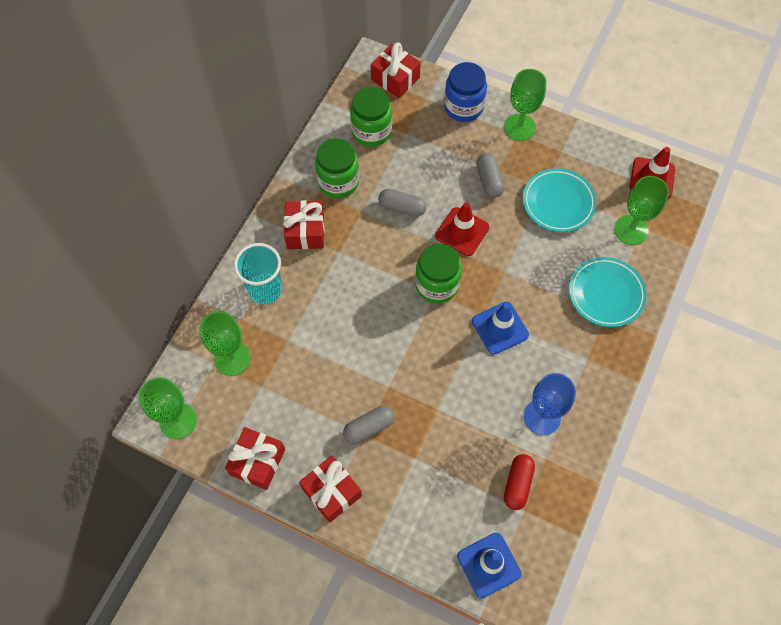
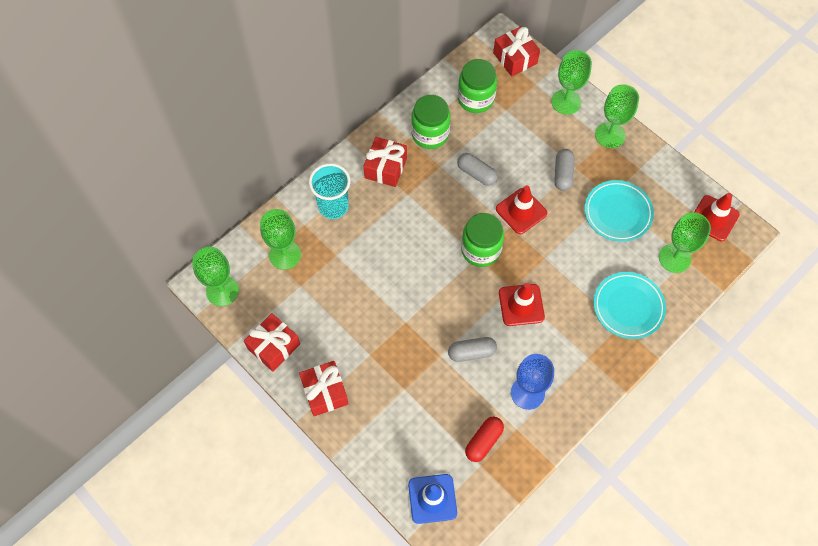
camera: 20 degrees right, 0 degrees up
(369, 428) = (376, 350): grey capsule -> grey capsule (471, 352)
(463, 107) = (566, 102): blue jar -> green goblet
(500, 328) = (521, 305): blue traffic cone -> red traffic cone

